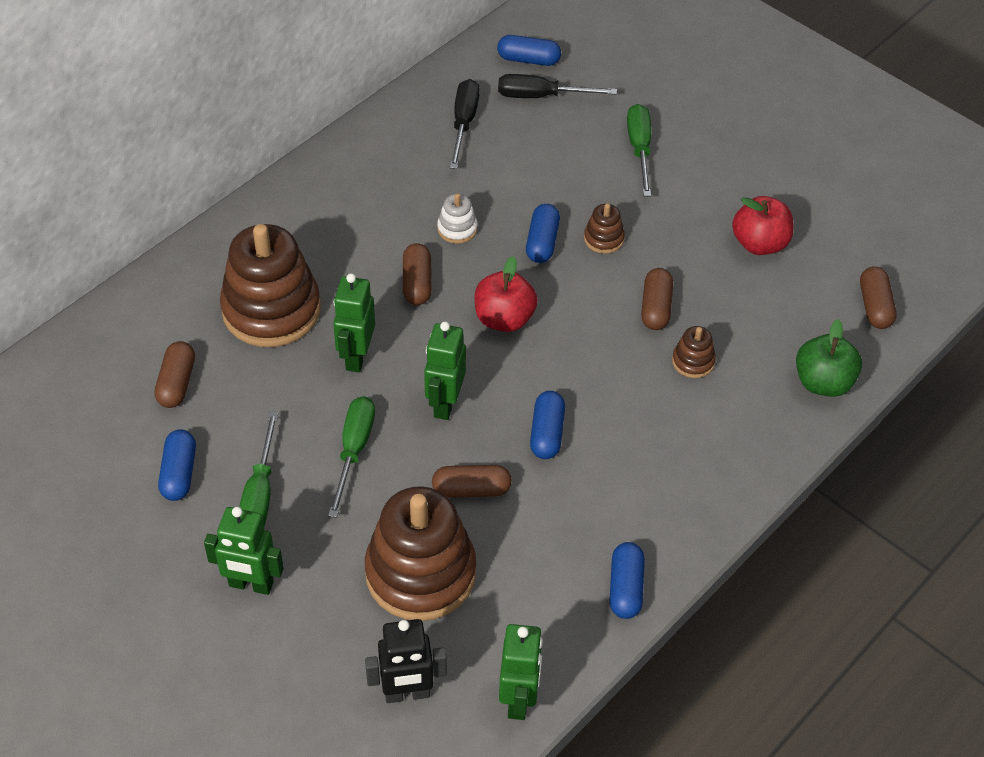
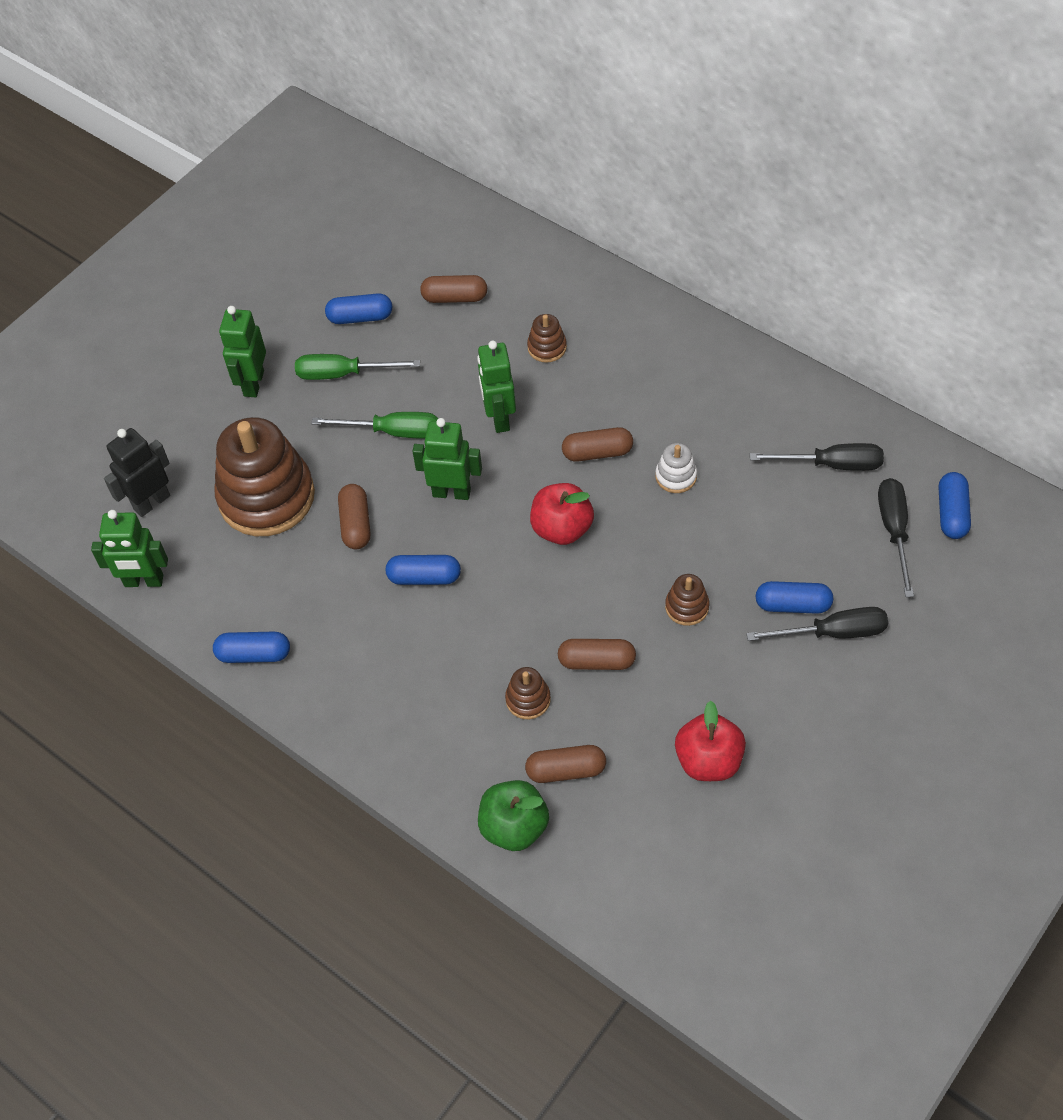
camera: 90 degrees right, 5 degrees up
(271, 310) = (547, 347): brown stacking toy -> brown stacking toy, size x0.43
(356, 357) = (499, 418): green robot -> green robot turned 105 degrees counterclockwise
(407, 693) = (151, 502): black robot -> black robot turned 60 degrees clockwise
(542, 242) = (671, 551): blue capsule -> blue capsule (793, 605)
(639, 149) = (833, 633): green screwdriver -> black screwdriver
(874, 306) = (632, 884): brown capsule -> brown capsule (566, 770)

